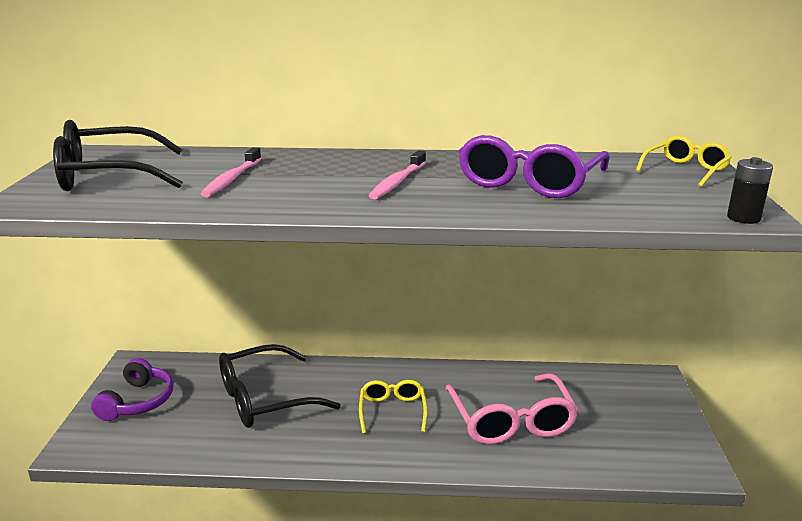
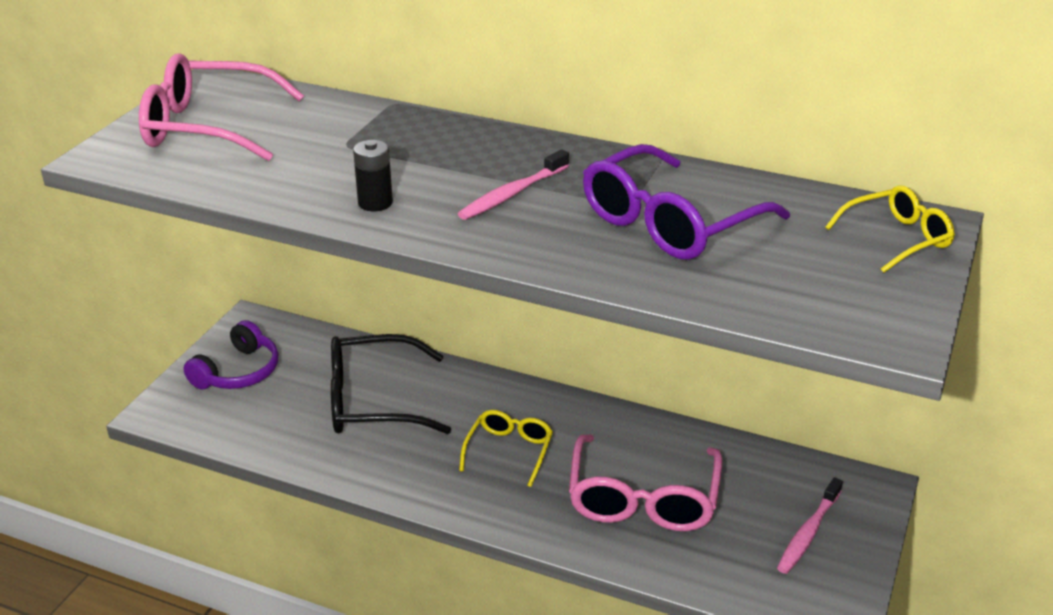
camera: 20 degrees right, 10 degrees up
(108, 176) = (208, 127): black glasses -> pink glasses
(232, 179) = (332, 155): pink toothbrush -> pink toothbrush (808, 533)
(743, 218) = (880, 337): black battery -> black battery (375, 203)

